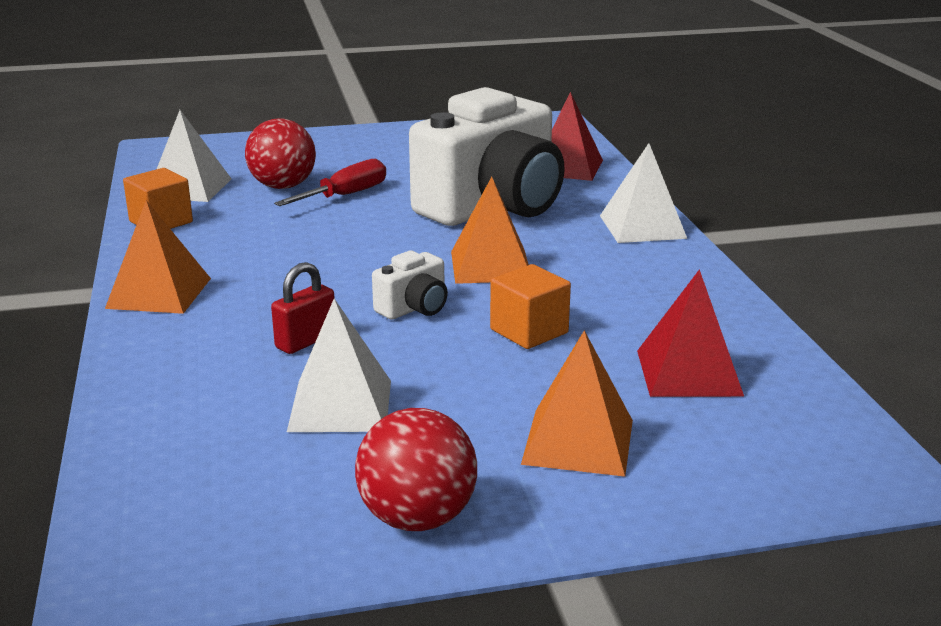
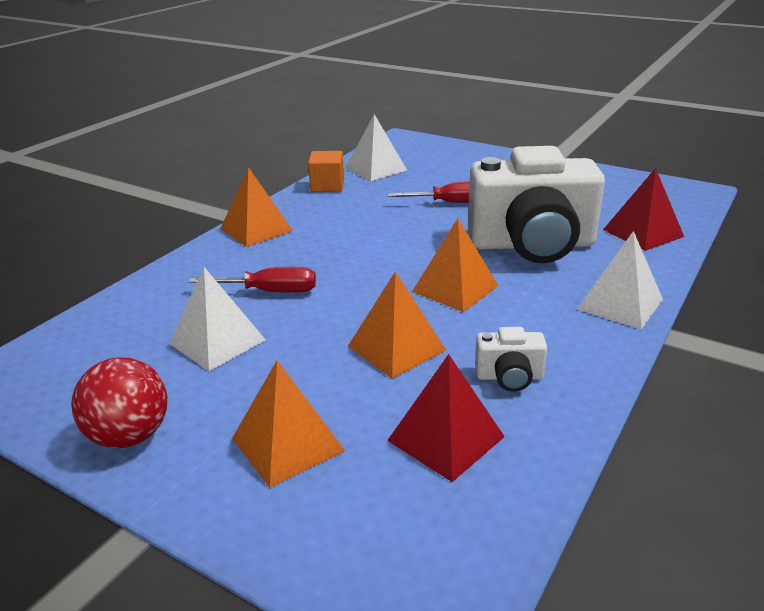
camera: 45 degrees right, 5 degrees up
(283, 186) = (426, 184): red ball -> none
(306, 341) = (270, 292): red padlock -> red screwdriver
(414, 308) = (359, 297): white camera -> white camera (509, 377)
(529, 331) = (396, 348): orange cube -> orange pyramid

